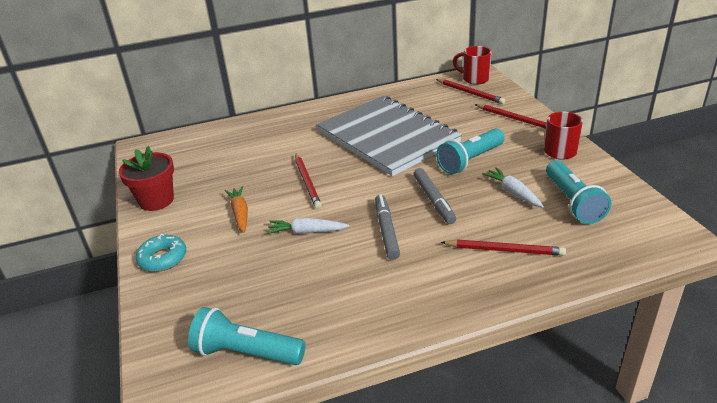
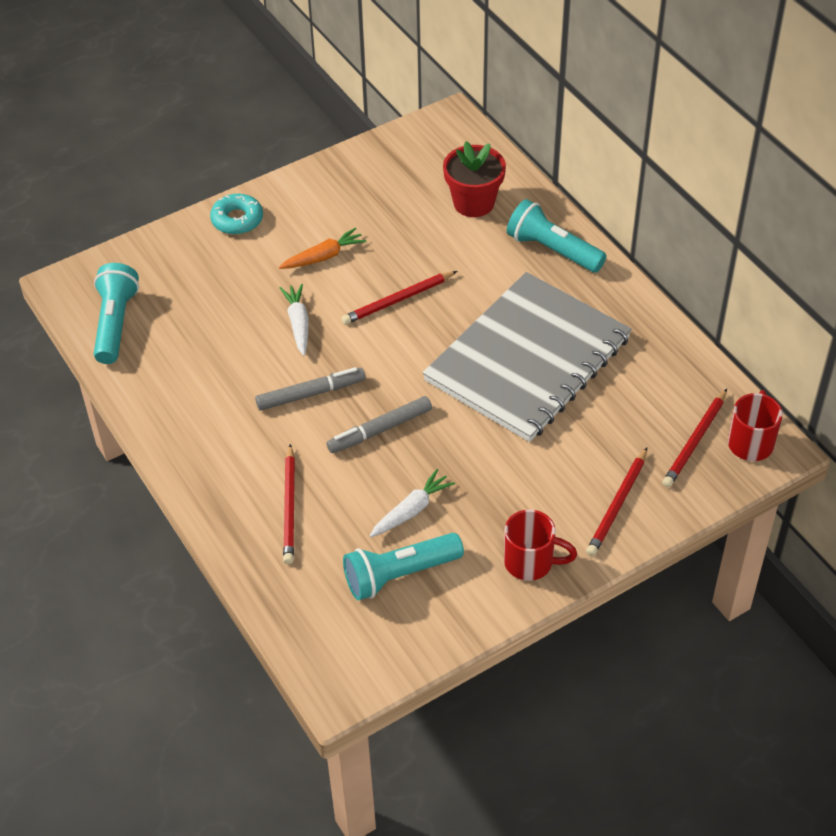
camera: 75 degrees right, 15 degrees up
(156, 200) = (337, 177): red flower pot -> red flower pot (473, 203)
(470, 161) = (482, 459): turquoise flashlight -> turquoise flashlight (552, 250)

